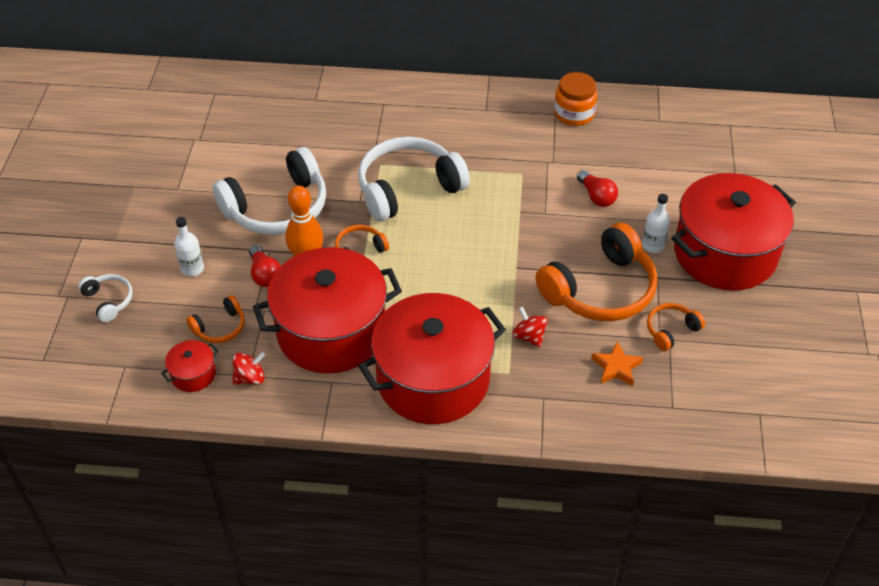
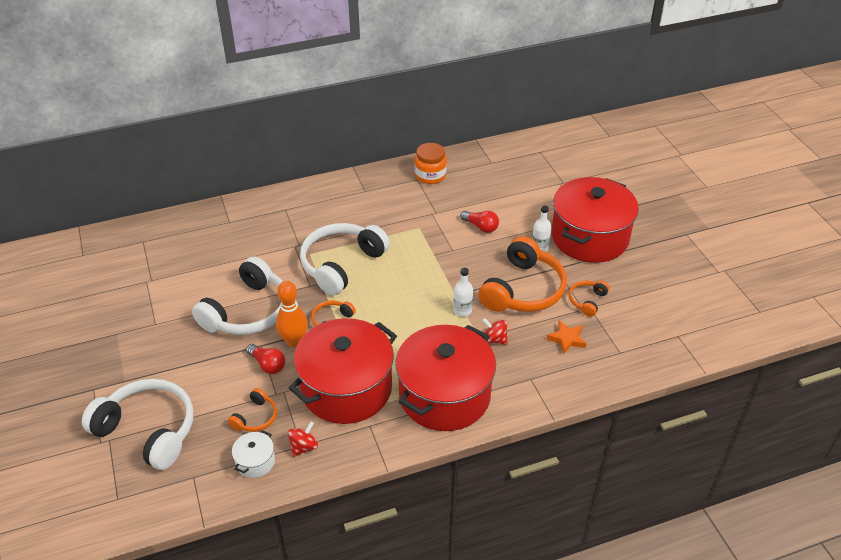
camera: 25 degrees left, 5 degrees down
(108, 301) = (148, 430): white headphones -> white headphones, size x2.14
(192, 269) = (205, 381): white bottle -> white bottle (462, 310)
(193, 374) = (255, 461): red pot -> white pot

